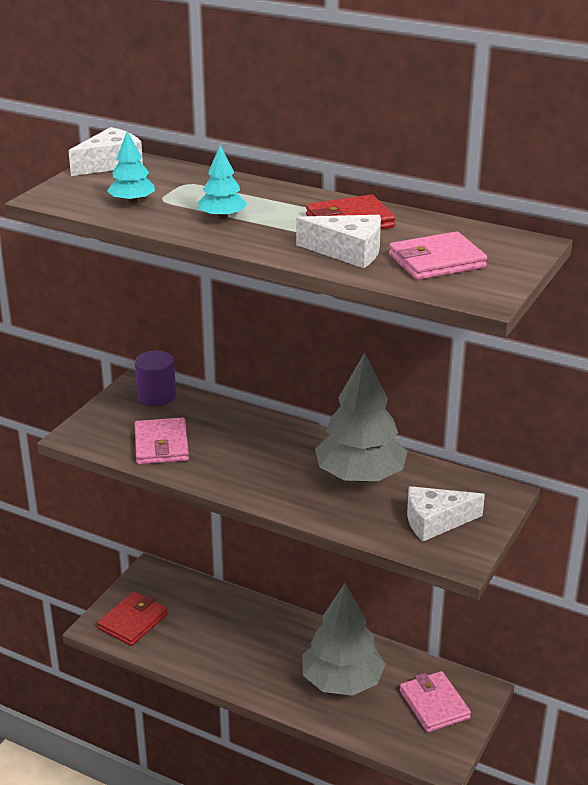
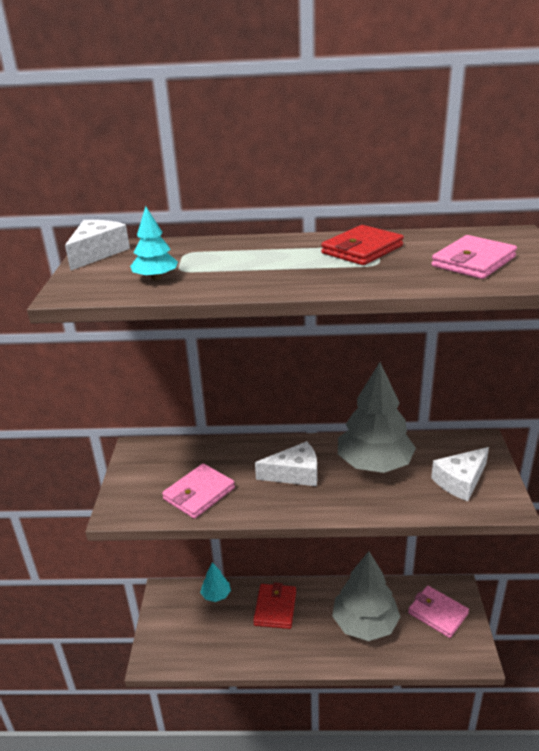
camera: 25 degrees left, 0 degrees up
(133, 621) = (176, 642): red wallet -> red wallet (275, 608)
(156, 396) = (161, 452): purple cylinder -> none
(161, 445) = (199, 493): pink wallet -> pink wallet turned 75 degrees clockwise
(222, 217) = (254, 271): turquoise tree -> turquoise tree (216, 595)
(348, 252) = (397, 272): white cheese -> white cheese (295, 474)

